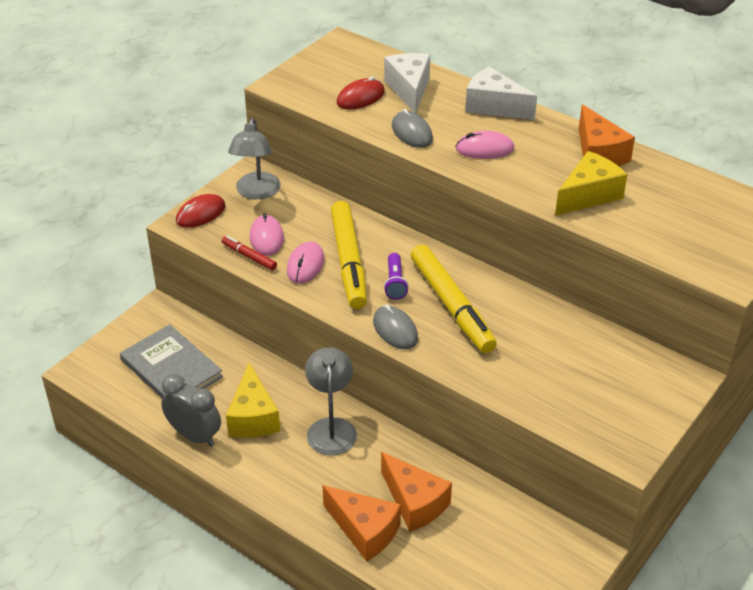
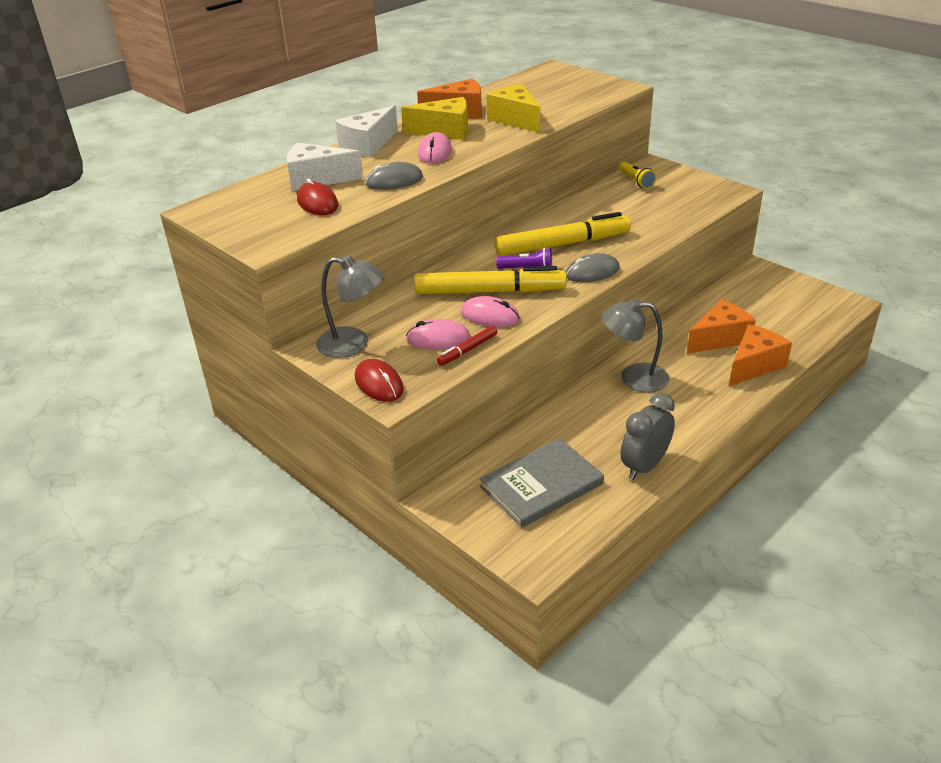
camera: 80 degrees left, 5 degrees down
(253, 417) = (618, 426): yellow cheese -> yellow cheese (445, 131)
(629, 363) = (636, 181): none -> yellow flashlight

